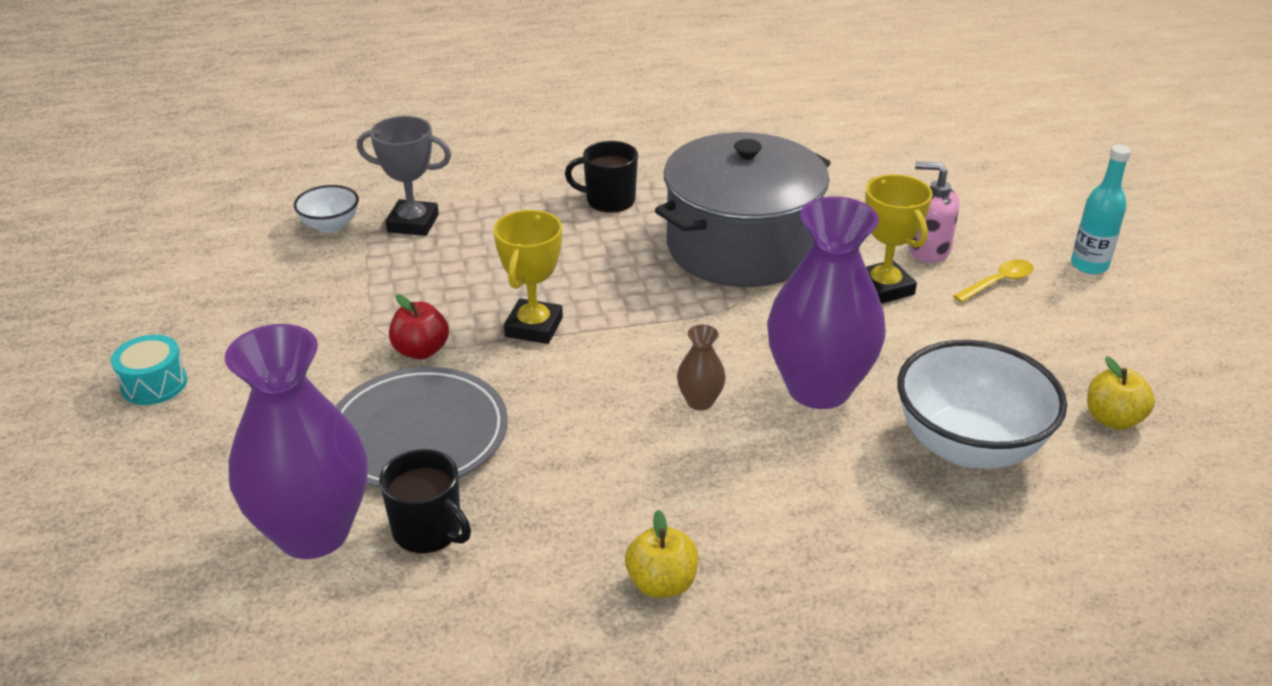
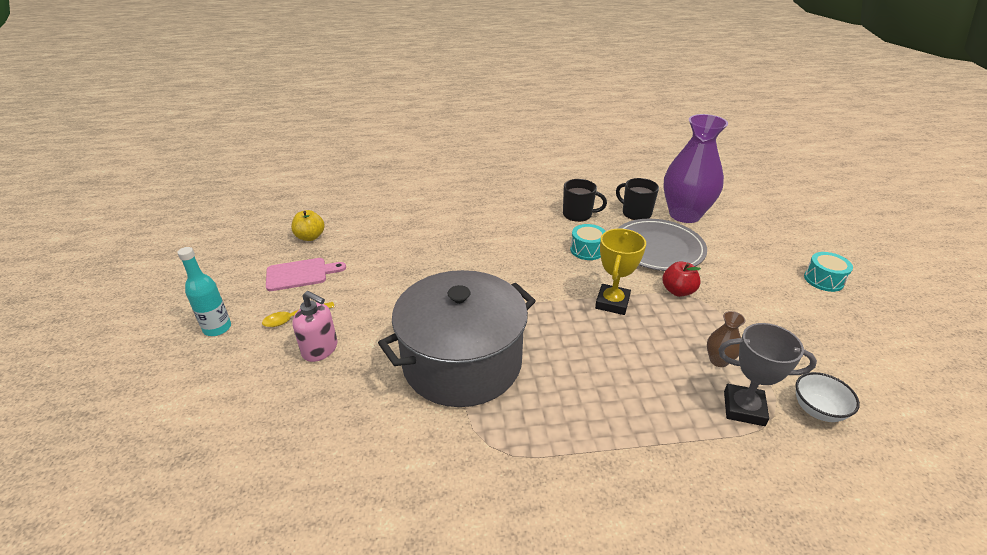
camera: 175 degrees left, 0 degrees up
(559, 421) = (587, 250): none -> turquoise drum
(609, 200) = (570, 428): black mug -> black mug (578, 214)
(662, 583) = (538, 194): yellow apple -> none
(700, 401) = (513, 255): brown vase -> brown vase (718, 360)
(818, 388) = (448, 258): purple vase -> none
(884, 288) = (374, 318): yellow trophy -> none
(968, 446) = (389, 230): white bowl -> none
(1054, 345) = (300, 274): none -> pink cutting board

